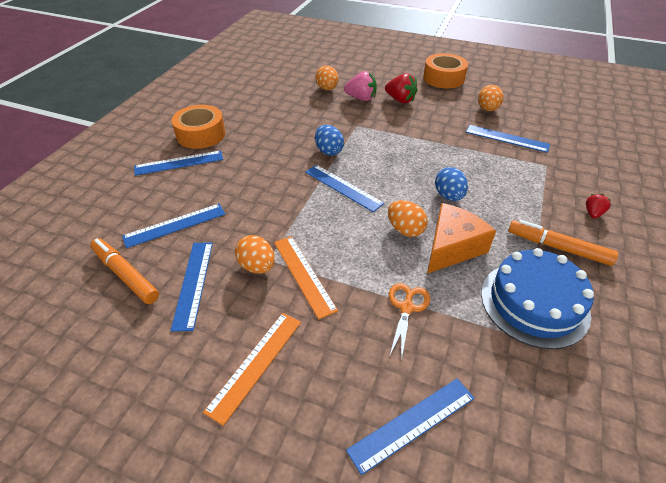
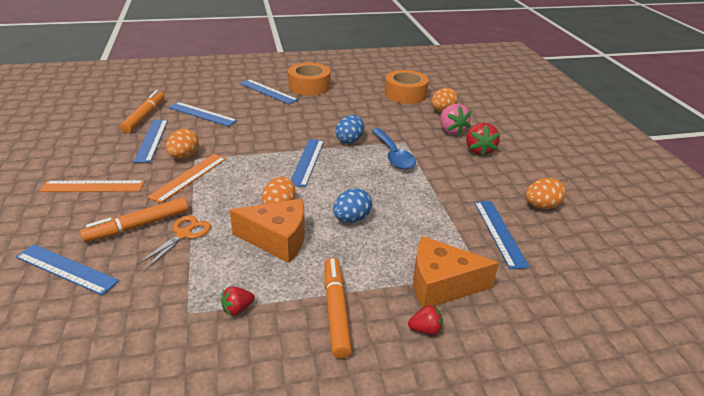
camera: 55 degrees right, 10 degrees down
(193, 283) = (152, 140): blue ruler -> blue ruler turned 60 degrees counterclockwise
(369, 340) = (138, 226): none -> orange marker
(373, 139) = (393, 155): none -> blue spoon
(406, 307) = (184, 234): orange scissors -> orange scissors turned 45 degrees counterclockwise
(443, 78) = (561, 163): orange tape -> orange tape (405, 94)
(534, 303) = (237, 309): blue cake -> red strawberry
(550, 187) = (441, 285): none -> orange cheese

